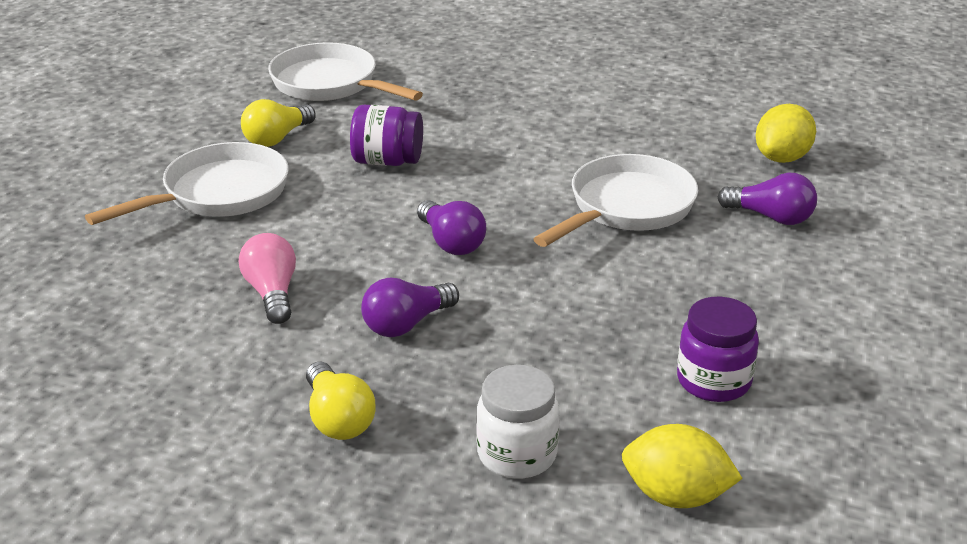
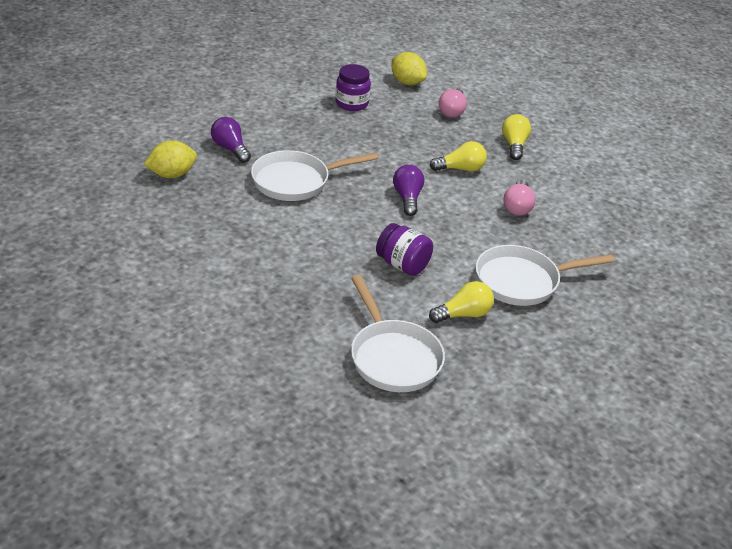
camera: 155 degrees left, 5 degrees up
(407, 324) = (460, 169): purple light bulb -> yellow light bulb
(517, 454) = (452, 111): white jar -> pink light bulb

